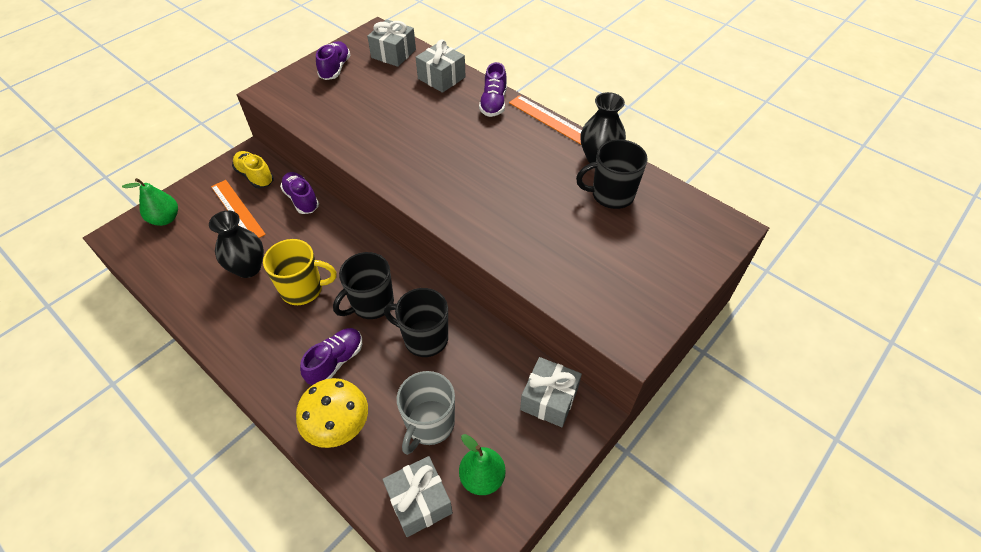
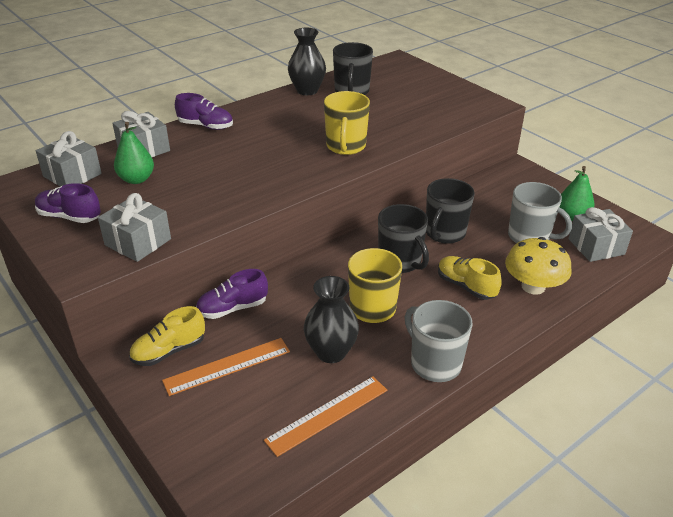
camera: 80 degrees left, 15 degrees down
(165, 219) = (214, 443): green pear -> green pear (136, 179)
(229, 341) = (434, 364): none -> grey mug
(336, 361) = (466, 286): purple shoe -> yellow shoe
(478, 206) = (345, 146): none -> yellow mug
(549, 119) = (246, 104): orange ruler -> orange ruler (327, 414)
(549, 399) = (505, 181): grey gift -> grey gift (138, 242)

